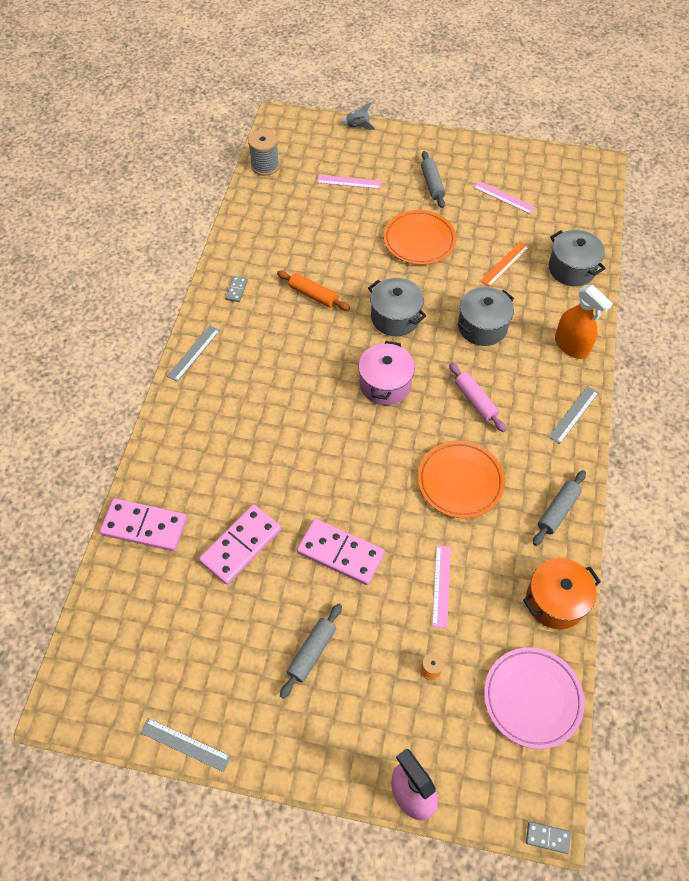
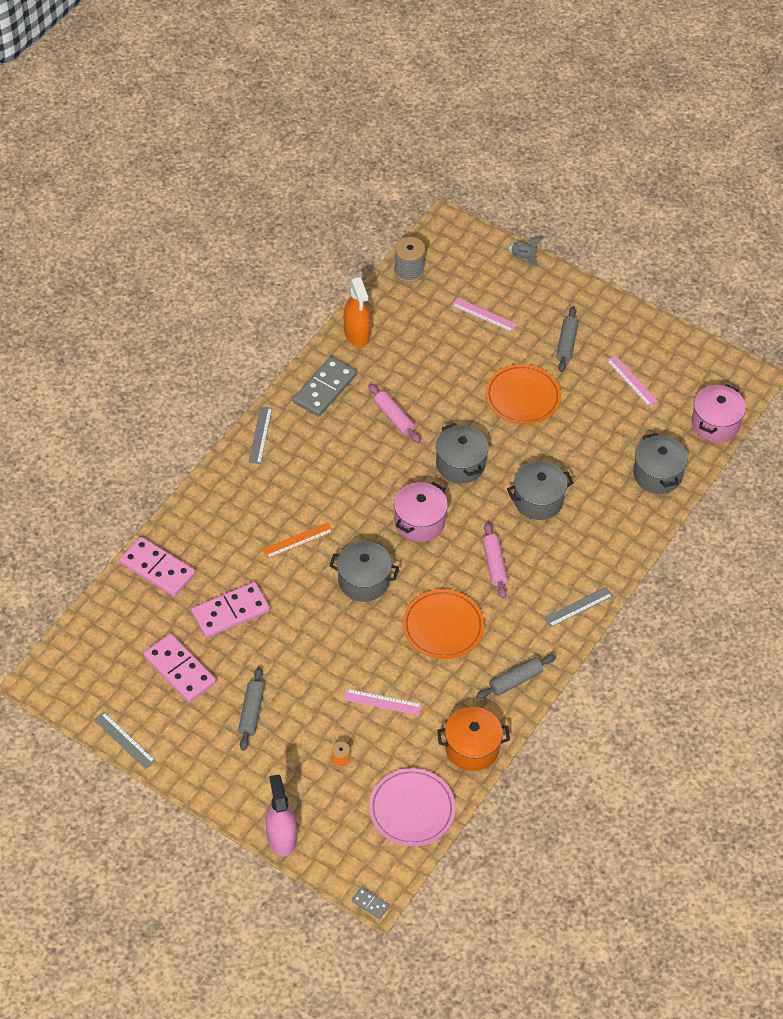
camera: 20 degrees right, 5 degrees down
(193, 353) = (260, 435): grey ruler -> grey ruler turned 45 degrees counterclockwise
(236, 290) = (325, 389): grey domino -> grey domino, size x2.24
(311, 652) = (251, 712): grey rolling pin -> grey rolling pin turned 45 degrees counterclockwise
(313, 295) = (393, 417): orange rolling pin -> pink rolling pin
(340, 553) = (310, 647): pink domino -> pink domino (179, 670)
(360, 462) = (363, 581): none -> grey pot
(441, 585) = (382, 702): pink ruler -> pink ruler turned 75 degrees clockwise
(505, 264) = (594, 448): orange ruler -> orange ruler (297, 540)
(571, 346) = (613, 546): orange spray bottle -> orange spray bottle (357, 334)
(593, 210) = (715, 423): none -> pink pot

